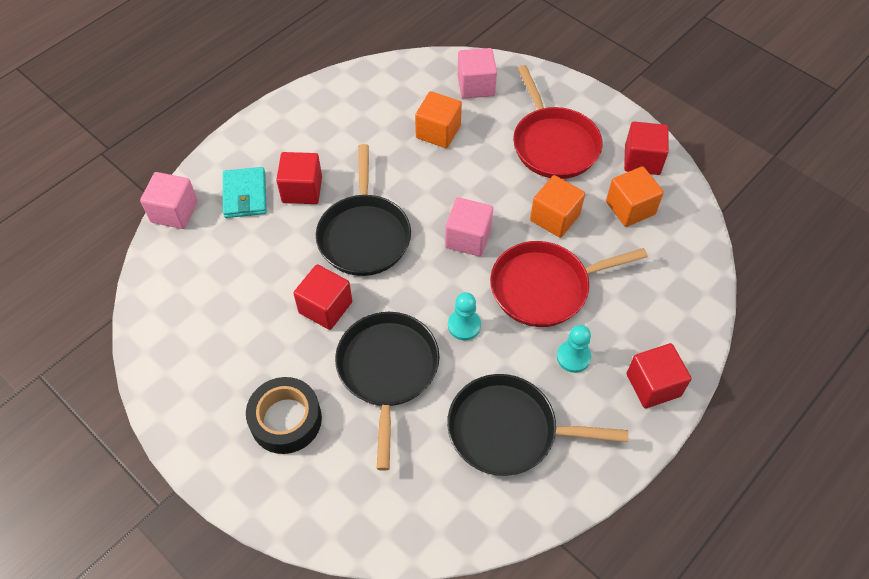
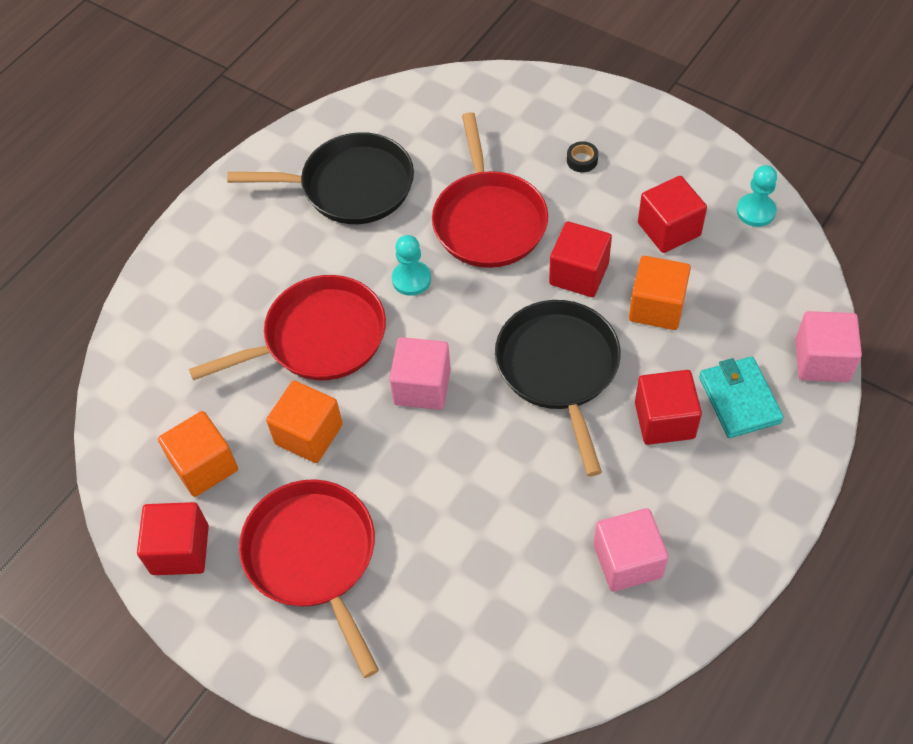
camera: 175 degrees right, 0 degrees up
(286, 420) = (582, 160): black tape -> black tape, size x0.42
(387, 370) = (489, 220): black pan -> red pan
(438, 132) = (493, 551): orange cube -> orange cube (656, 307)
(476, 85) = (448, 656): pink cube -> pink cube (627, 561)
(573, 357) = (283, 265): turquoise pawn -> turquoise pawn (755, 211)
(653, 385) = (196, 251): red cube -> red cube (669, 229)

